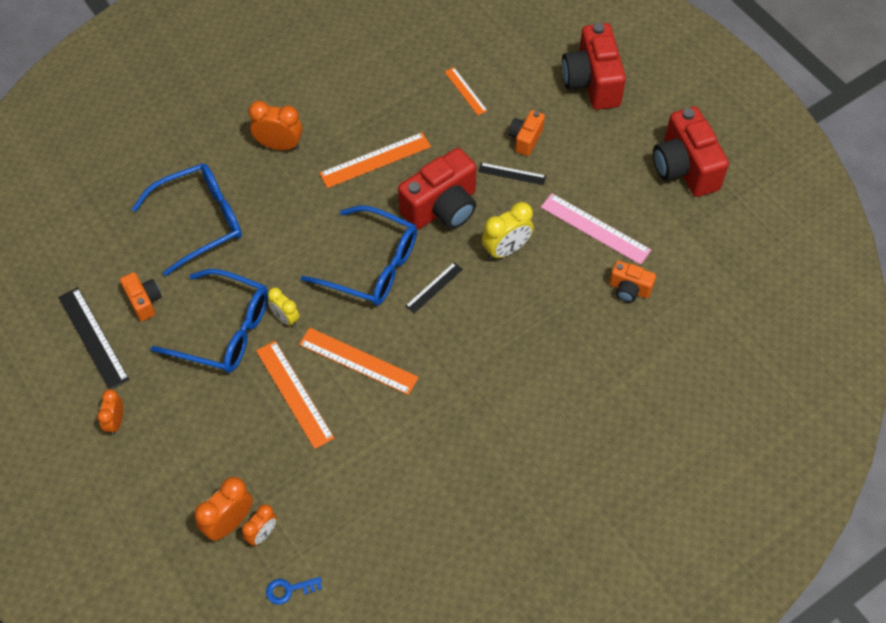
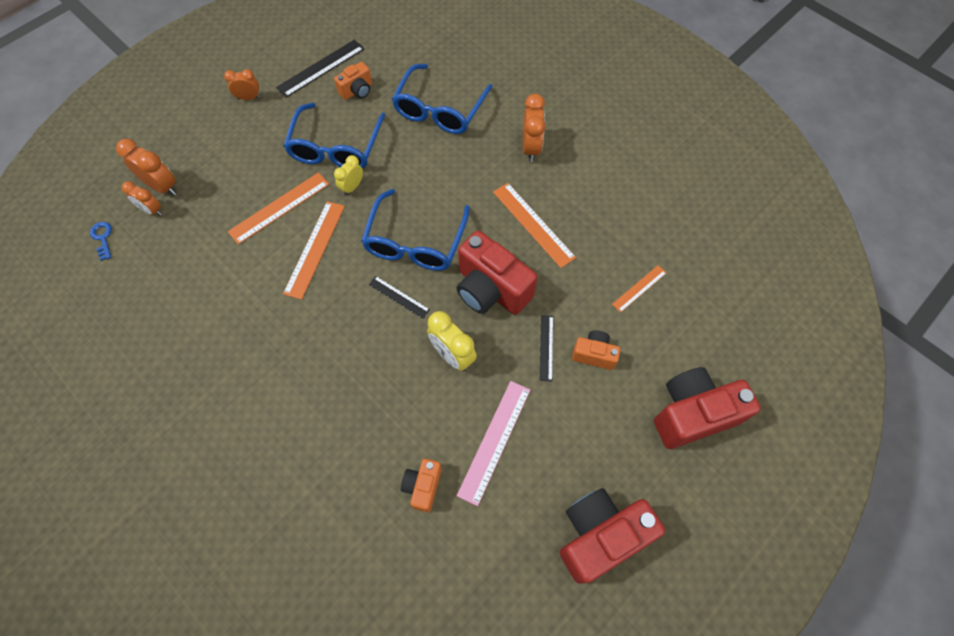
camera: 80 degrees right, 5 degrees up
(200, 221) = (439, 110): blue glasses -> blue glasses turned 60 degrees clockwise

